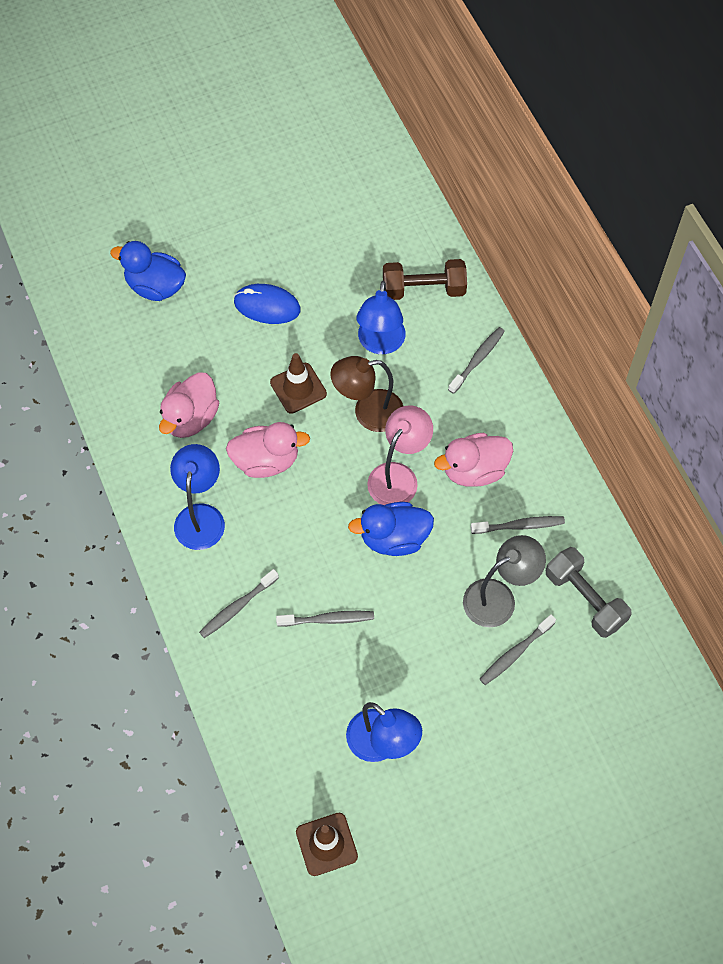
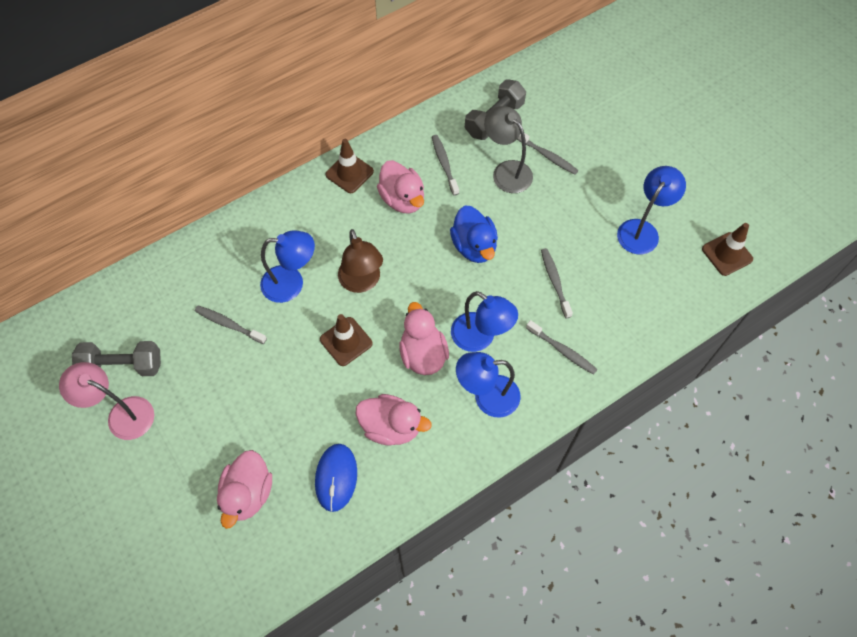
camera: 100 degrees left, 0 degrees up
(155, 286) = (248, 493): blue duck -> pink duck
(267, 306) = (261, 384): blue mouse -> blue mouse (336, 477)
(273, 522) = (480, 338): none -> blue lamp
(315, 190) = (122, 366): none -> grey dumbbell
(398, 476) = (418, 251): pink lamp -> pink lamp (122, 414)
(423, 289) = (231, 258): brown dumbbell -> none
(477, 359) = (298, 209): grey toothbrush -> grey toothbrush (229, 324)
(521, 418) = (349, 173): none -> brown traffic cone

